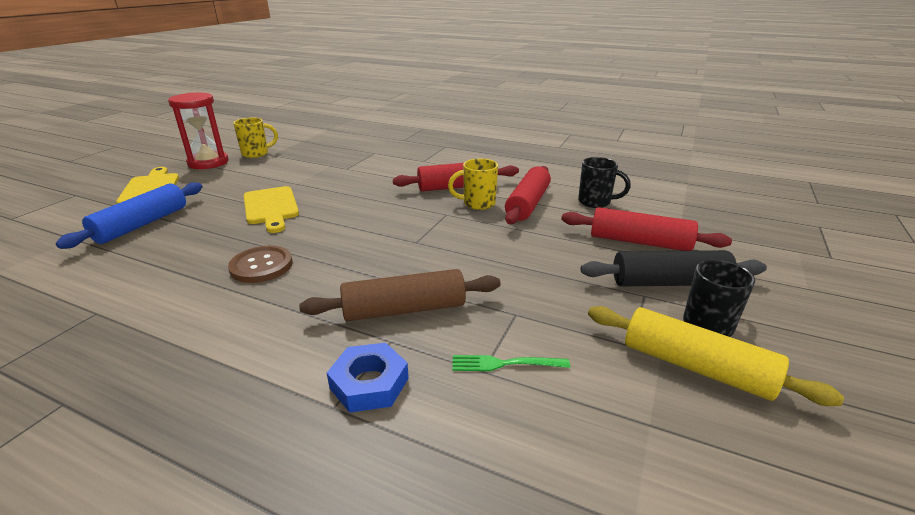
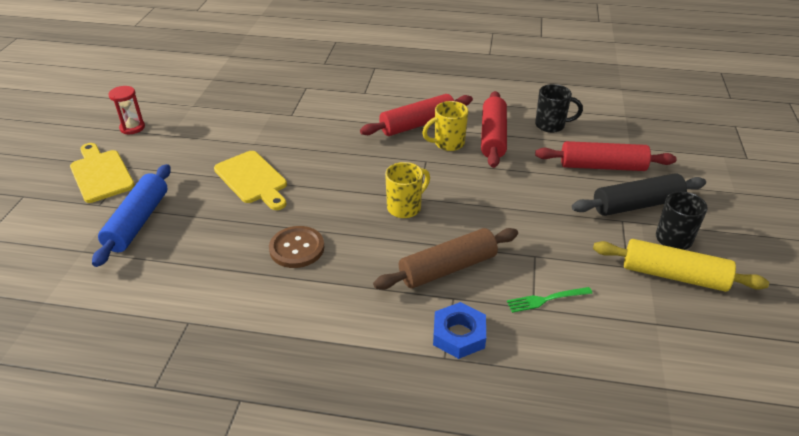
camera: 15 degrees left, 10 degrees up
(208, 162) = (132, 127): red hourglass -> red hourglass, size x0.57
(256, 154) = (176, 106): yellow mug -> yellow mug (405, 207)

